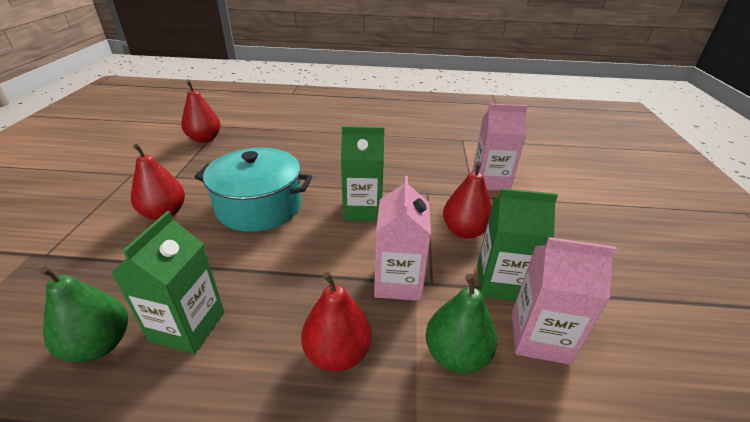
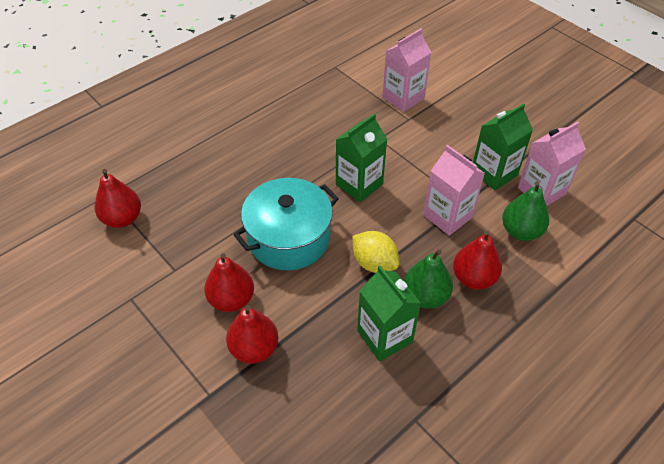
camera: 45 degrees left, 15 degrees up
(99, 344) = (357, 387): green pear -> green pear (425, 296)
(280, 266) = (374, 263): none -> yellow lemon
(464, 231) = (437, 153): red pear -> red pear (254, 349)

